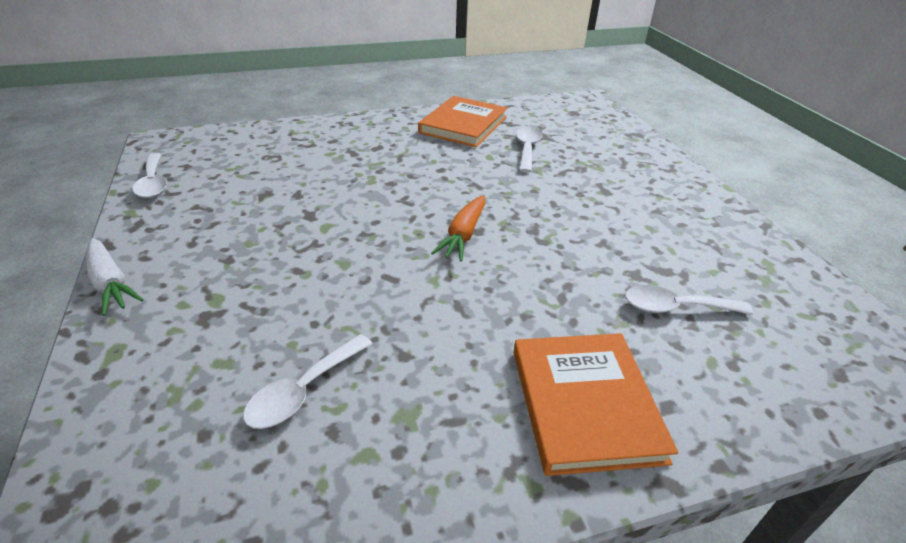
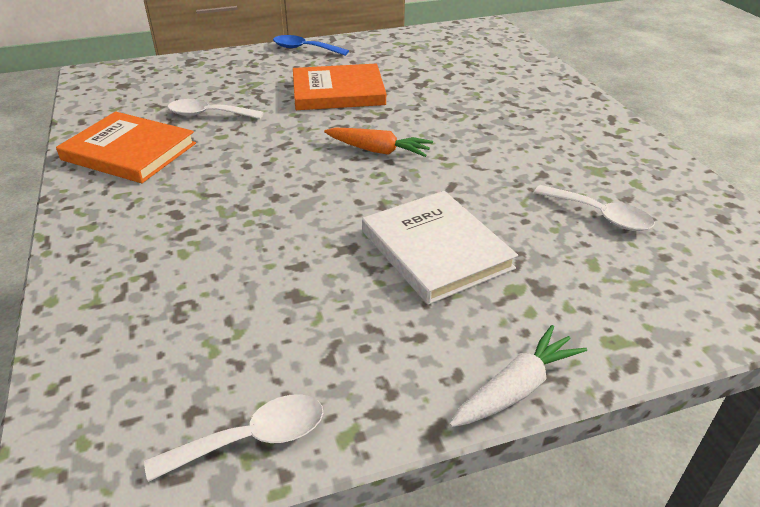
camera: 90 degrees left, 0 degrees up
(289, 259) = (435, 250): none -> white book
(584, 404) = (554, 111): orange book -> orange book (338, 92)
(675, 307) = (454, 75): white spoon -> none
(701, 192) = (304, 49): none -> blue spoon

